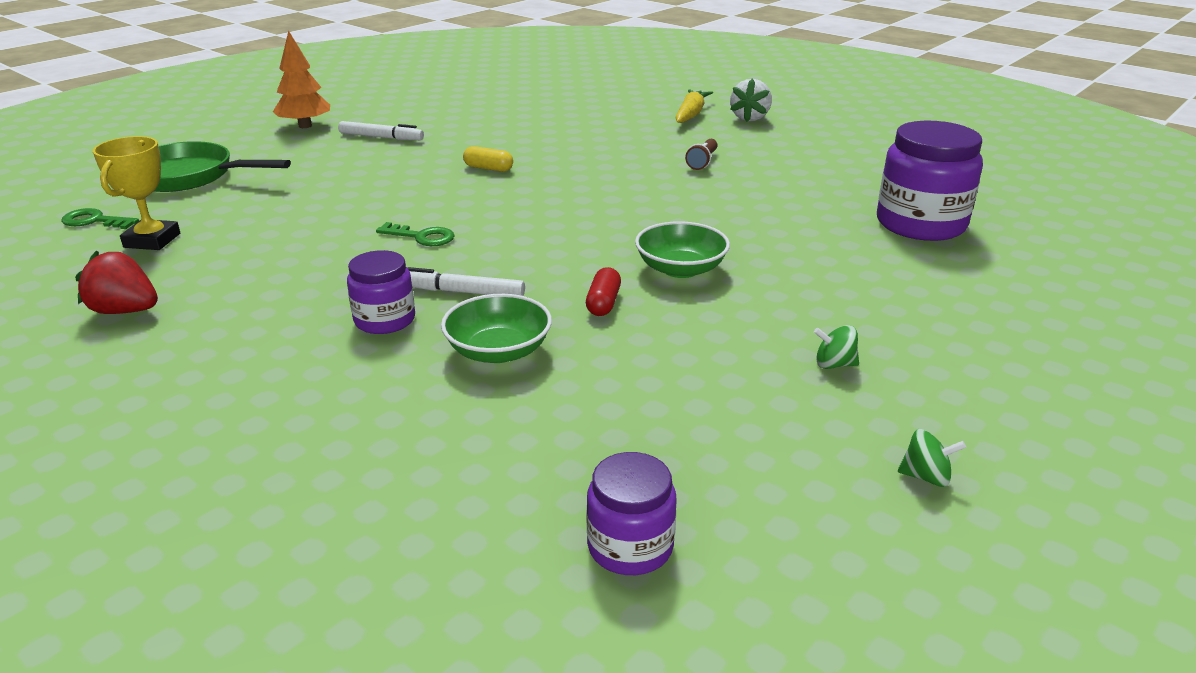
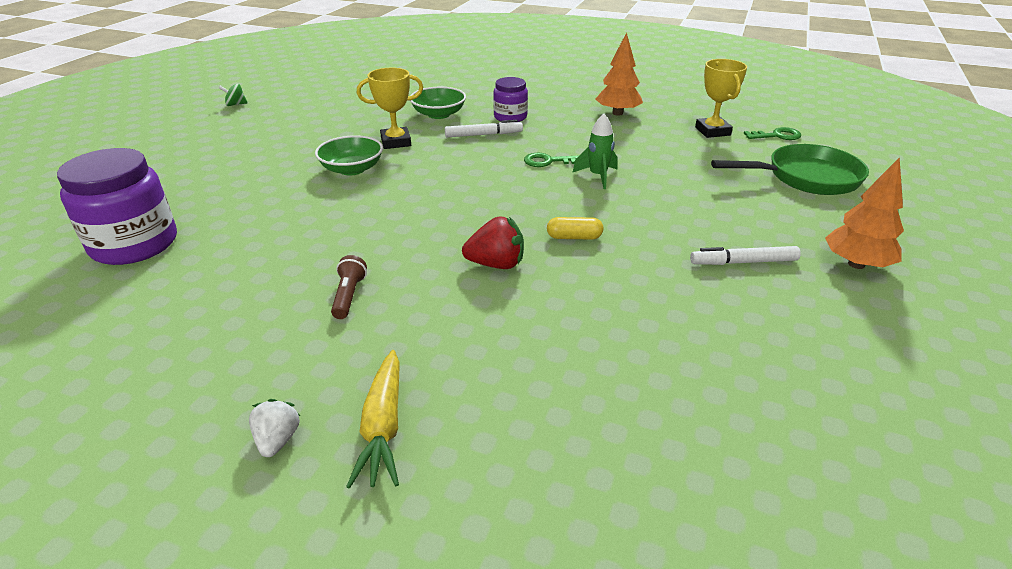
camera: 160 degrees right, 5 degrees up
(125, 311) = (644, 101): red strawberry -> red strawberry (496, 264)
(211, 295) = (617, 113): none -> orange tree
(391, 211) = (598, 176): none -> green rocket
(603, 303) = (396, 142): red capsule -> yellow trophy
(630, 547) = (352, 77): purple jar -> none
(750, 118) = (278, 440): white strawberry -> white strawberry, size x0.66
(834, 364) = (260, 134): green spinning top -> none

